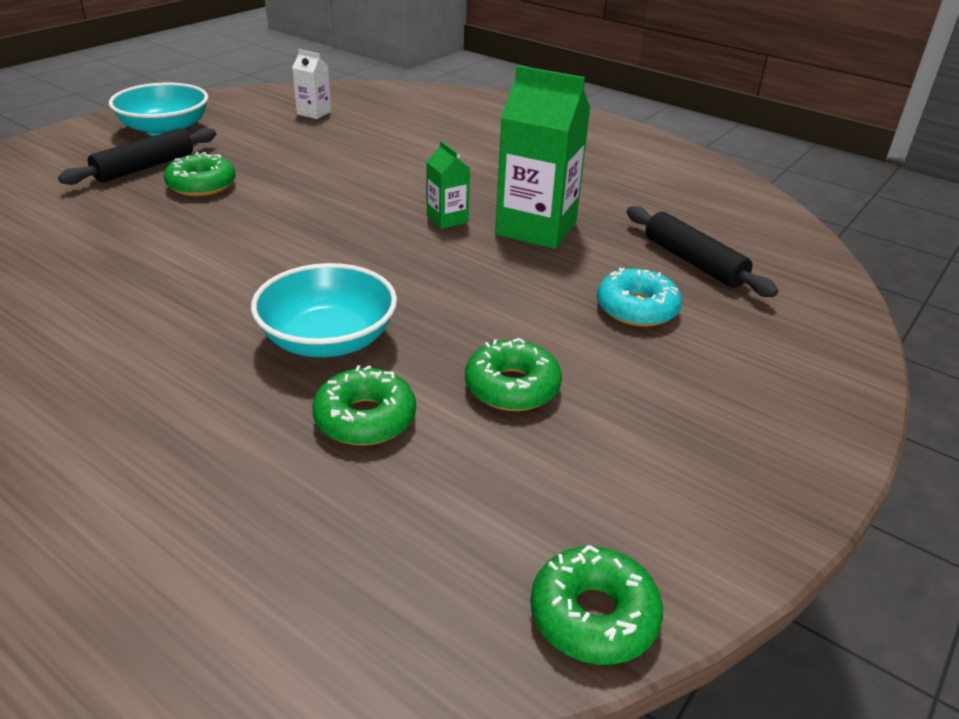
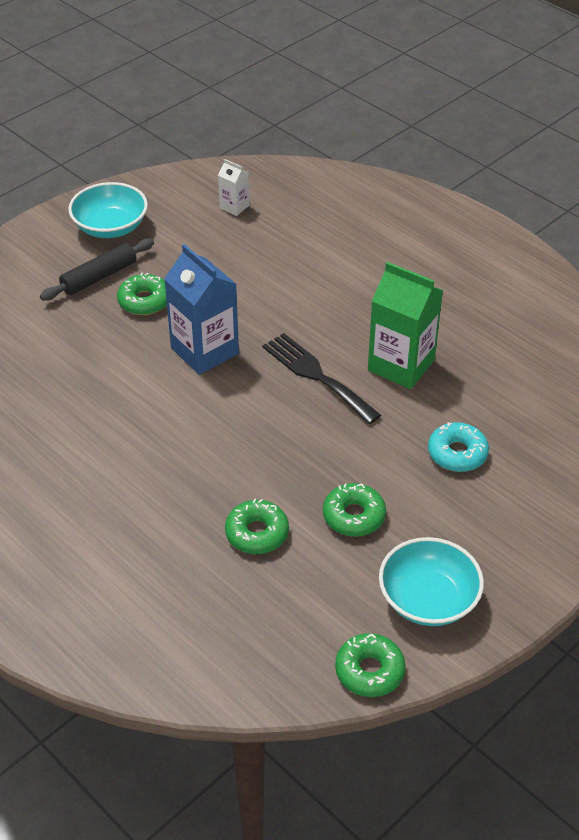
camera: 10 degrees right, 10 degrees up
(279, 225) = (204, 351): none -> blue carton
(328, 340) = (236, 467): turquoise bowl -> turquoise bowl (428, 599)
(430, 241) = (316, 375): none -> black fork
(447, 219) = (333, 351): green carton -> none
(693, 262) = (515, 409): black rolling pin -> none

